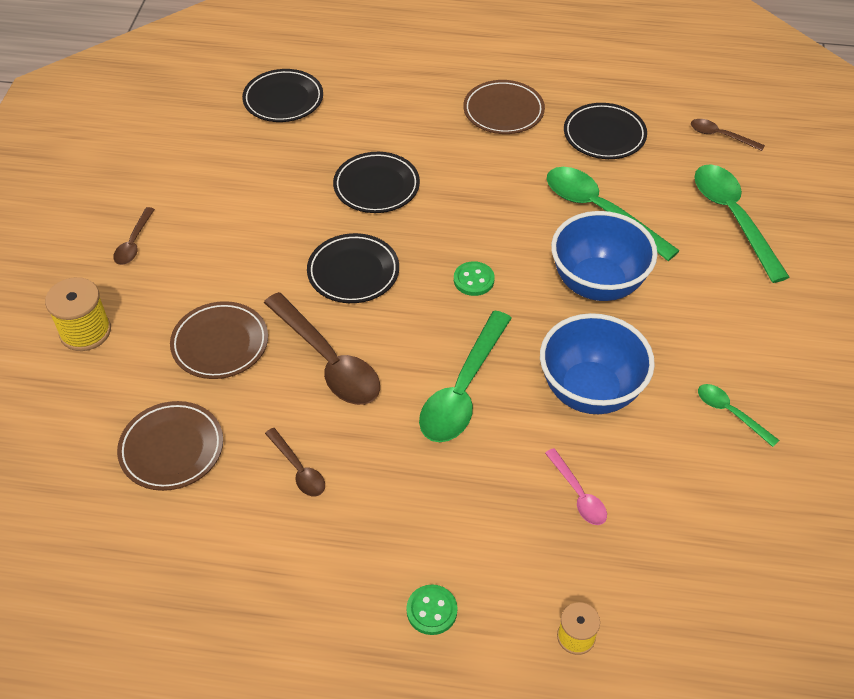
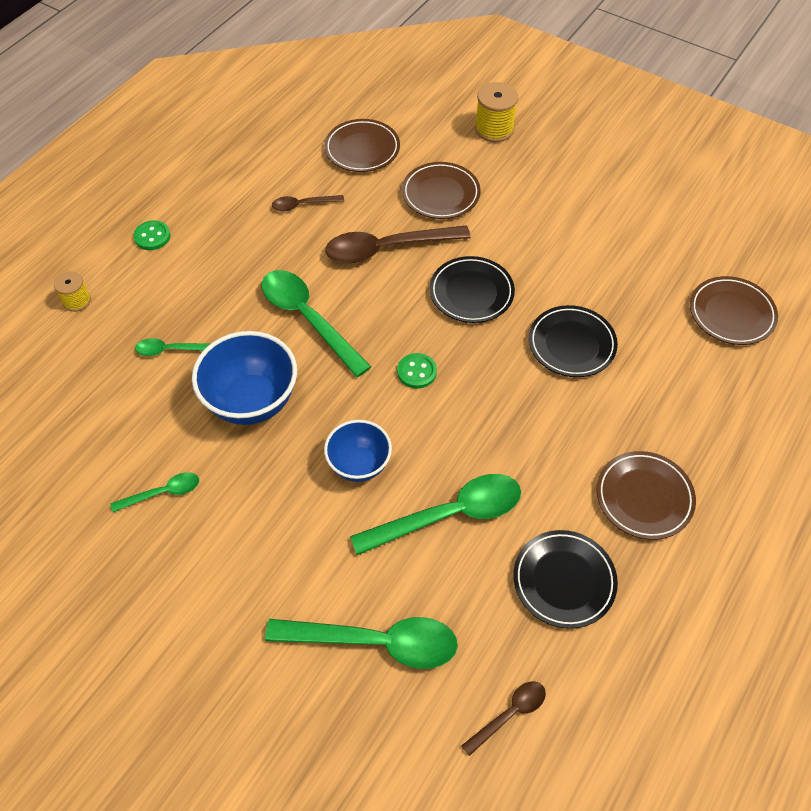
camera: 115 degrees right, 5 degrees up
(134, 243) = (575, 171): brown spoon -> none
(283, 100) = (731, 314): black plate -> brown plate
(578, 494) = (171, 350): pink spoon -> green spoon
(597, 284) = (359, 465): blue bowl -> blue bowl, size x0.63

